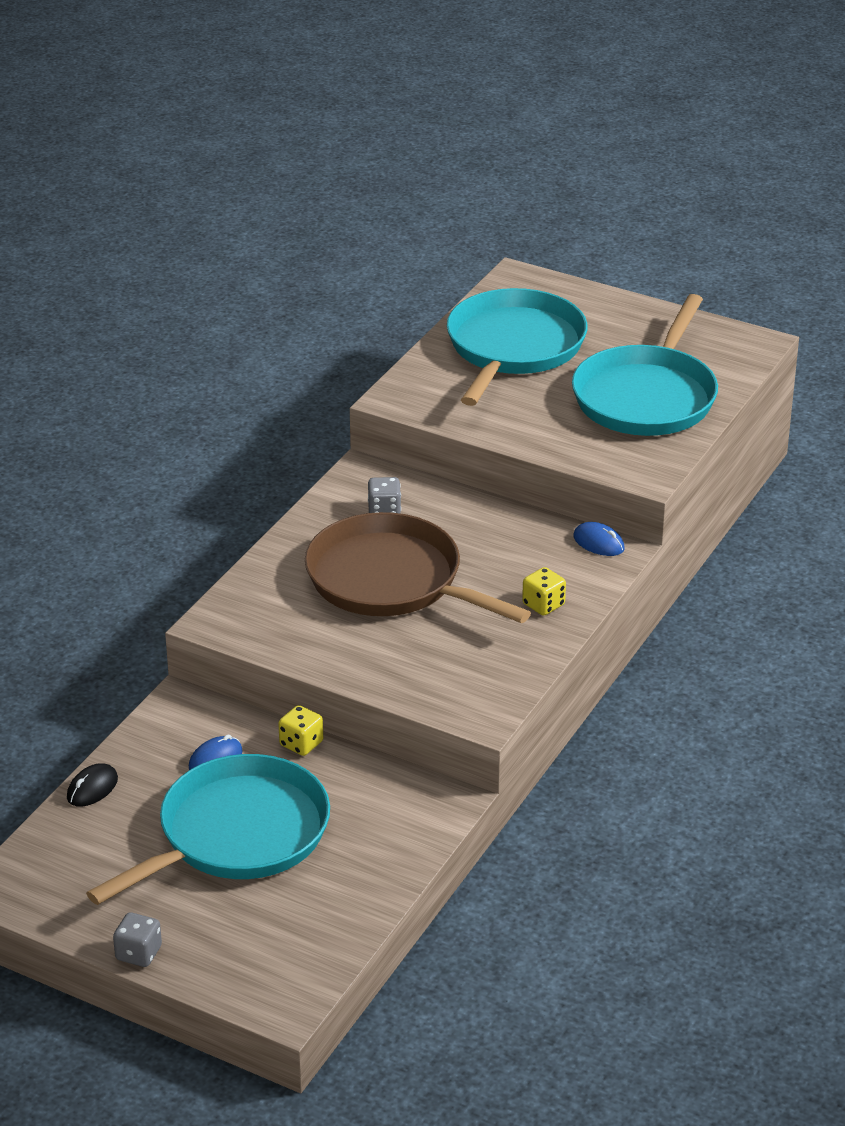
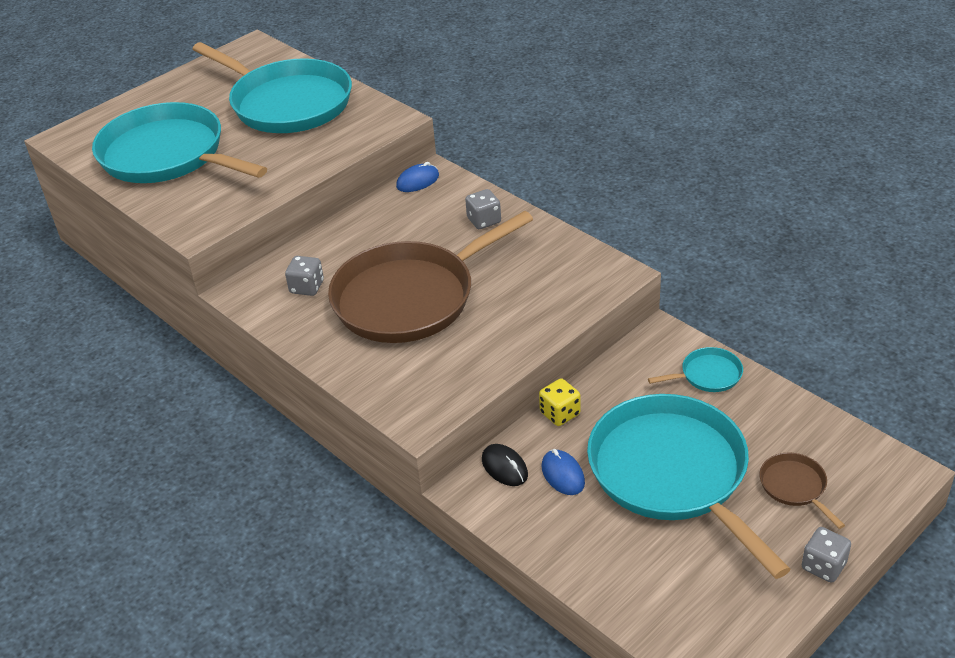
camera: 70 degrees left, 5 degrees up
(92, 788) = (577, 574): black mouse -> black mouse (504, 467)
(242, 925) = (794, 486): none -> brown pan
(395, 844) = (708, 375): none -> turquoise pan
(543, 605) = (484, 220): yellow dice -> grey dice

